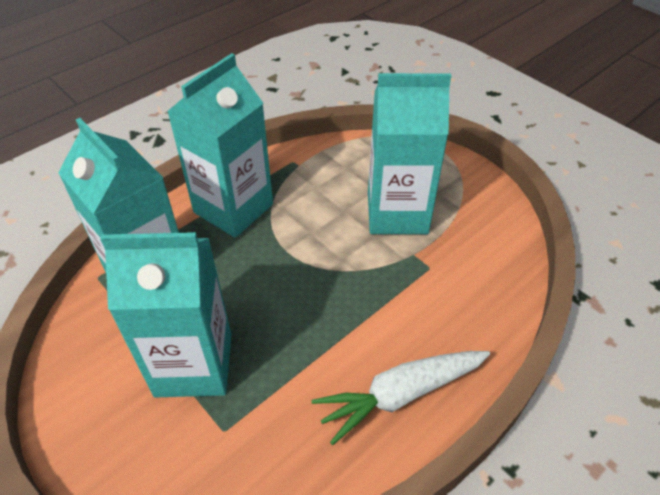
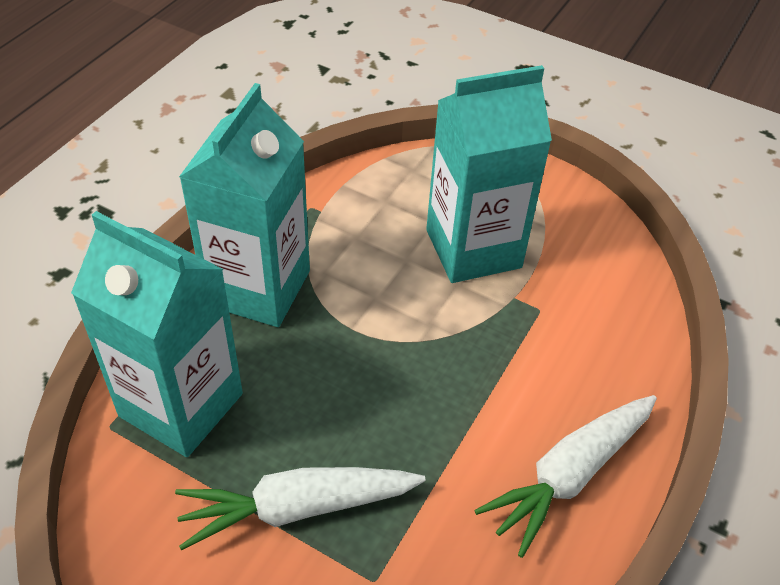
camera: 20 degrees left, 0 degrees up
(194, 364) = (298, 508): turquoise carton -> white carrot

